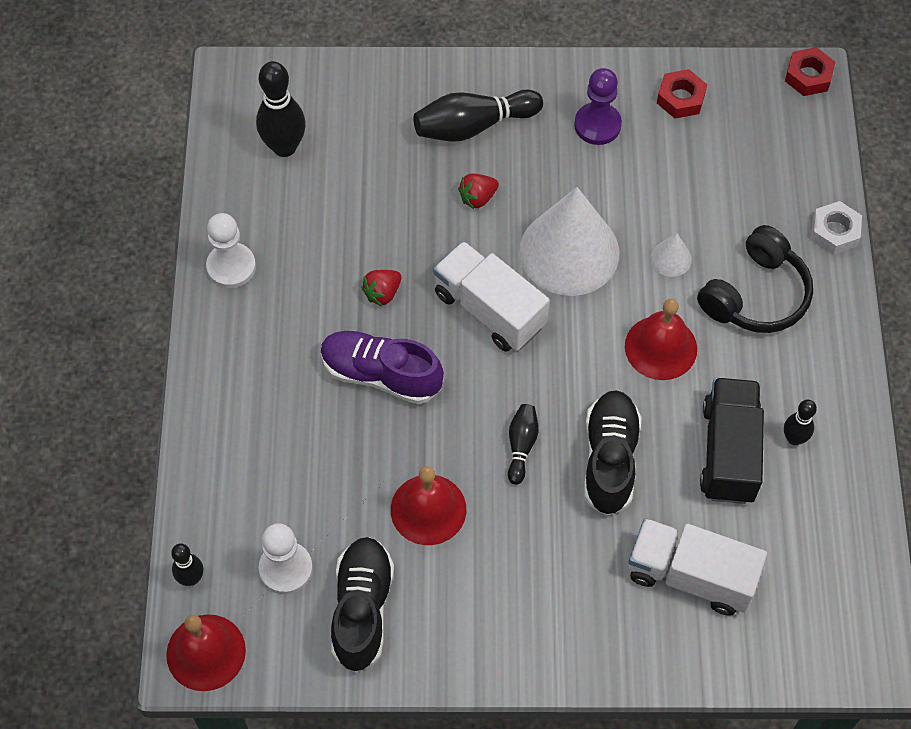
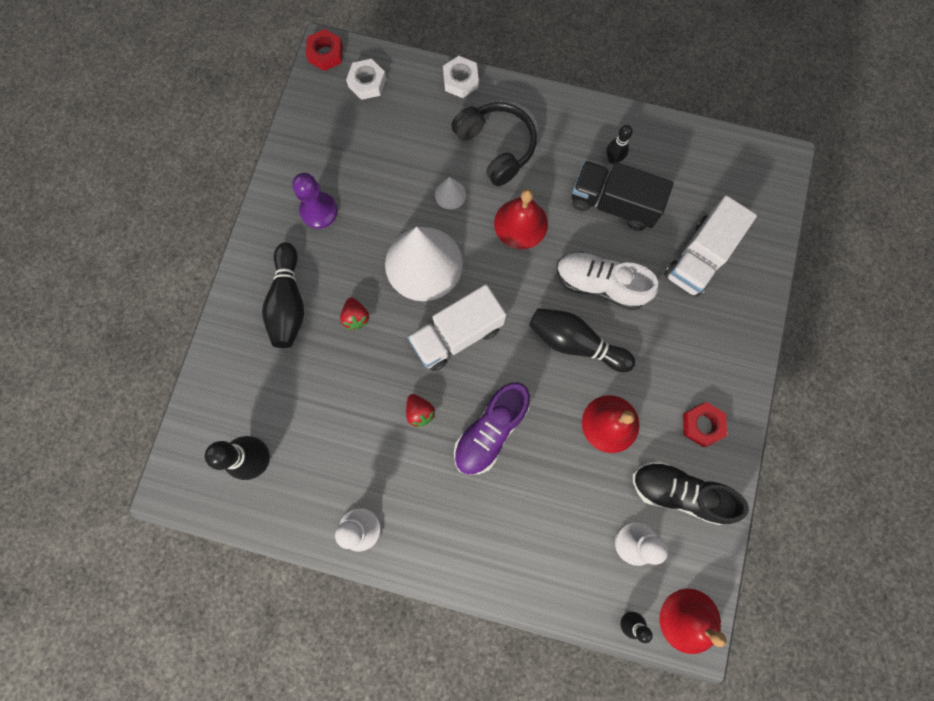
camera: 75 degrees left, 15 degrees up
(521, 446) = (575, 343): black bowling pin -> black bowling pin, size x1.78
(609, 459) = (600, 284): black shoe -> white shoe
(680, 98) = (315, 145): red nut -> red nut (702, 425)
(787, 130) = (367, 83): none -> white nut

